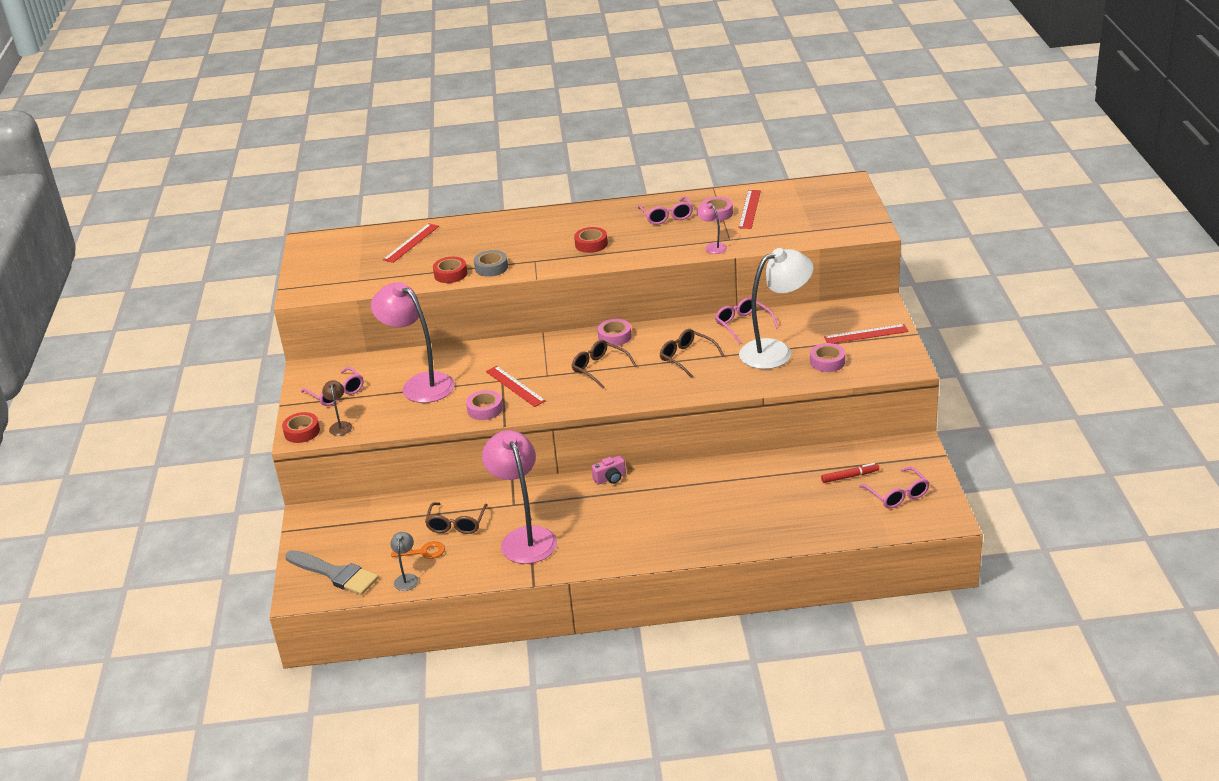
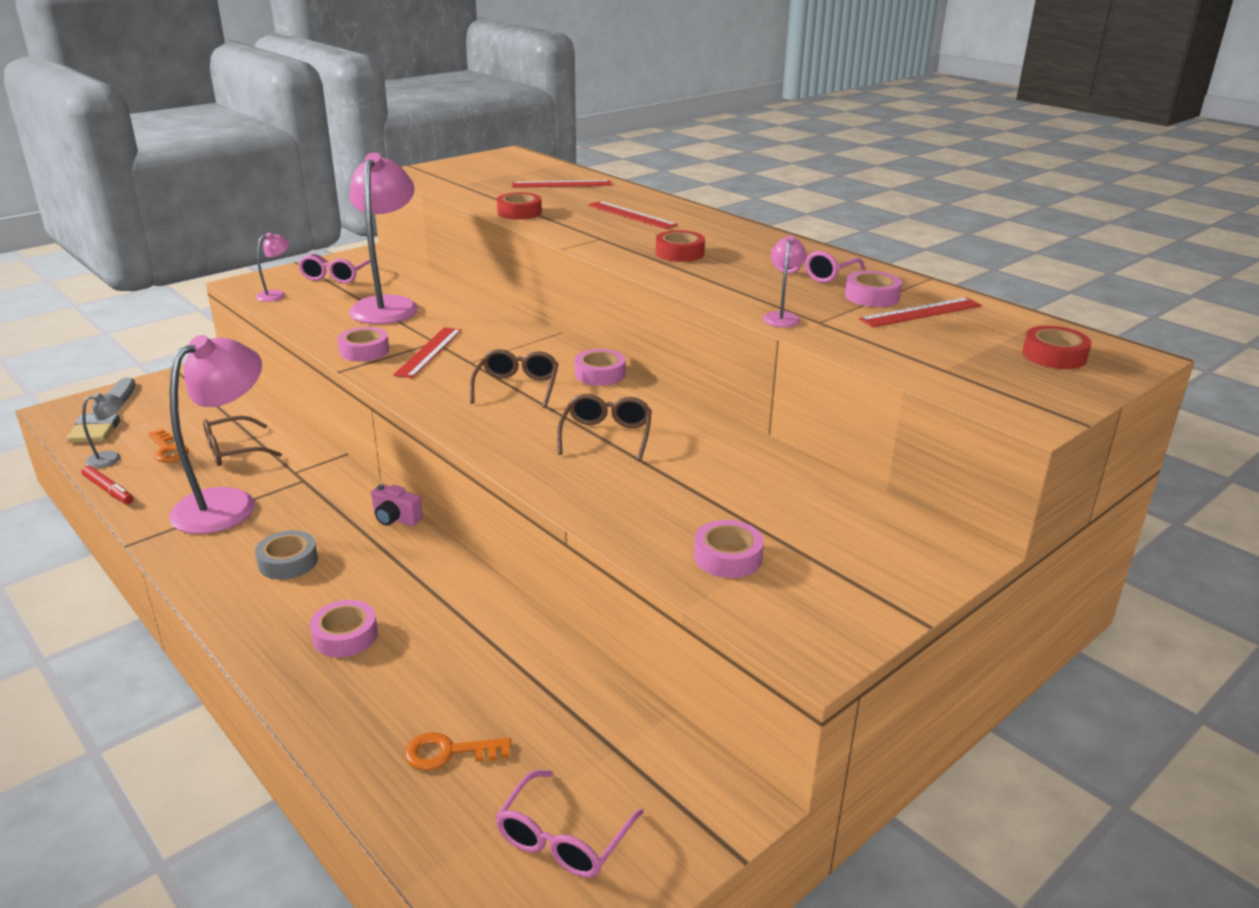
camera: 50 degrees right, 5 degrees down
(302, 432) = (252, 283): red tape -> red tape (1054, 356)
(340, 425) = (276, 295): brown lamp -> pink lamp
(491, 267) = (557, 224): grey tape -> grey tape (288, 562)
(705, 521) = (345, 636): none -> pink tape
(743, 324) = (739, 450): pink glasses -> none
(775, 351) = (702, 499): white lamp -> none
(821, 511) = (449, 752): none -> orange key
(850, 476) = (571, 750): red marker -> red marker (108, 490)
(866, 334) = (854, 569): red ruler -> red ruler (631, 215)

